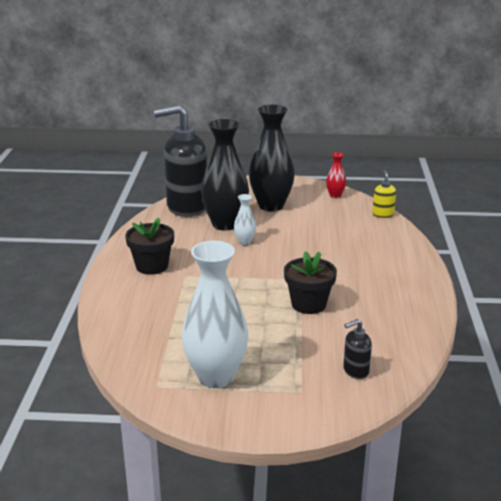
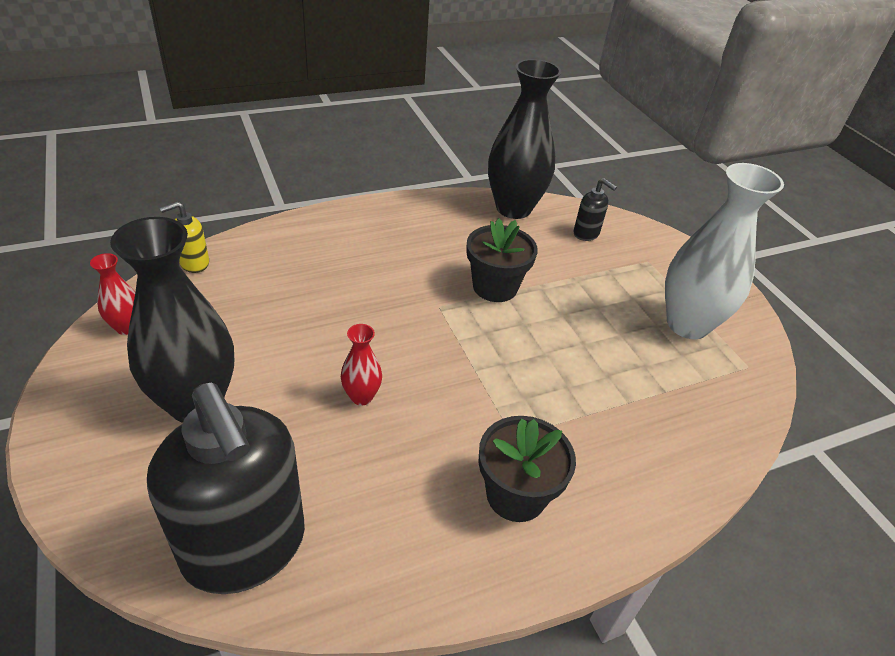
camera: 120 degrees left, 15 degrees up
(225, 224) = (304, 447): black vase -> black vase (513, 208)
(245, 242) = (361, 396): white vase -> red vase

